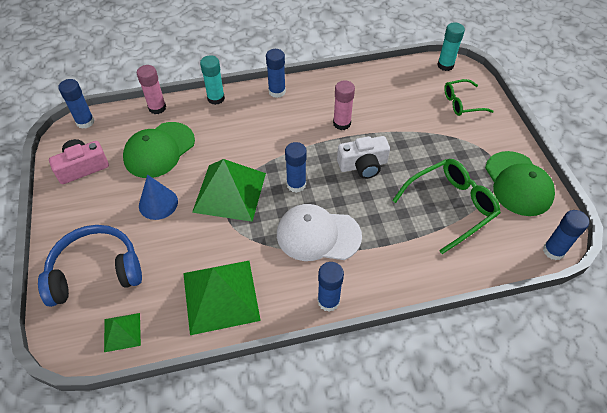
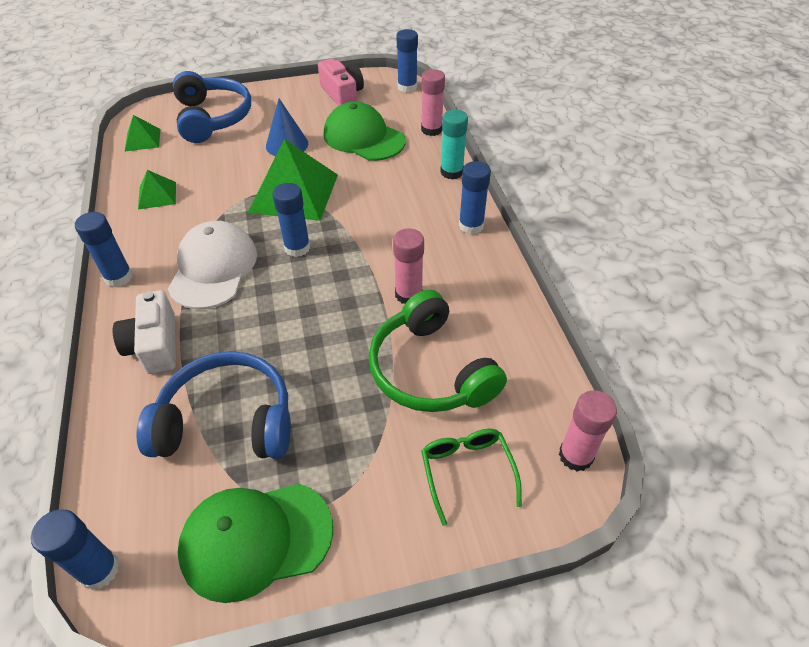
camera: 90 degrees right, 5 degrees down
(221, 296) = (157, 195): green pyramid -> green pyramid, size x0.50
(363, 165) = (323, 316): white camera -> white camera (155, 345)
(401, 115) = (430, 370): none -> green headphones
(445, 65) = (575, 456): turquoise glue stick -> pink glue stick
(450, 206) = (227, 421): green glasses -> blue headphones

